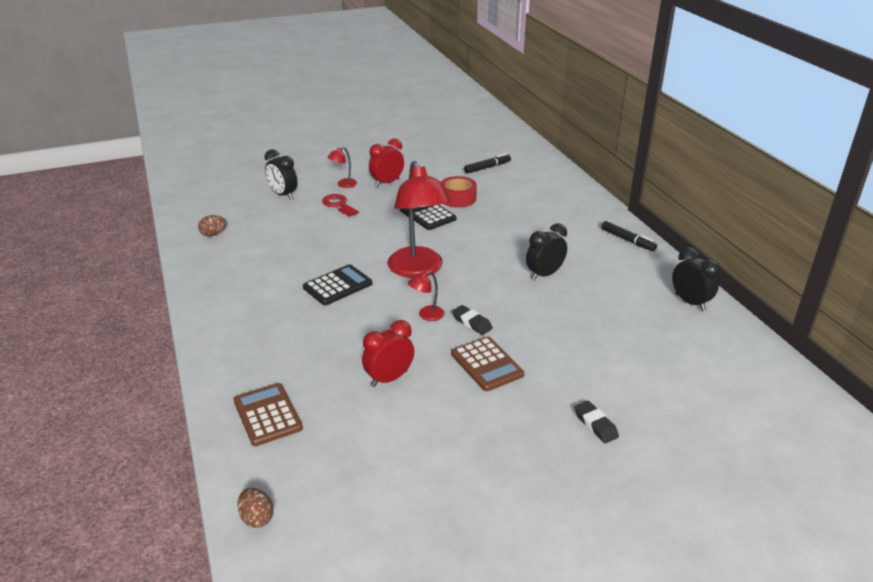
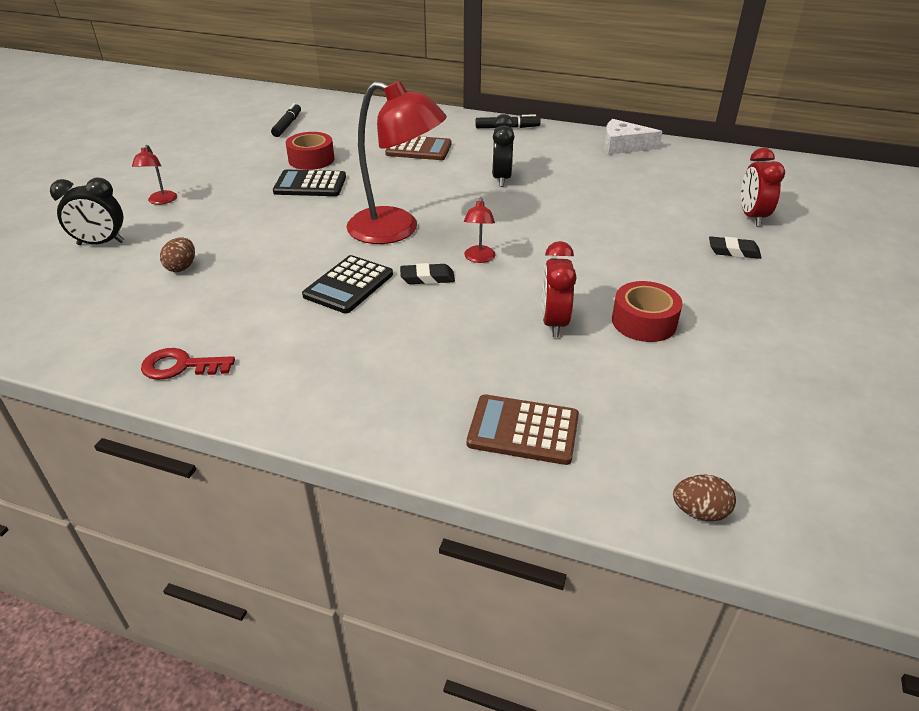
camera: 50 degrees left, 5 degrees up
(213, 234) = (86, 326): brown egg -> brown egg (182, 267)
(337, 285) = (349, 285): black calculator -> black calculator turned 150 degrees counterclockwise
(338, 205) = (194, 220): red key -> red key (180, 366)
(387, 183) = (209, 178): red clock -> red clock (752, 217)
(436, 417) = (644, 322): none -> red tape
(472, 323) = (523, 241): black eraser -> black eraser (427, 278)
(487, 364) = (595, 262): brown calculator -> brown calculator (419, 149)
(690, 302) = (623, 146): black clock -> white cheese

